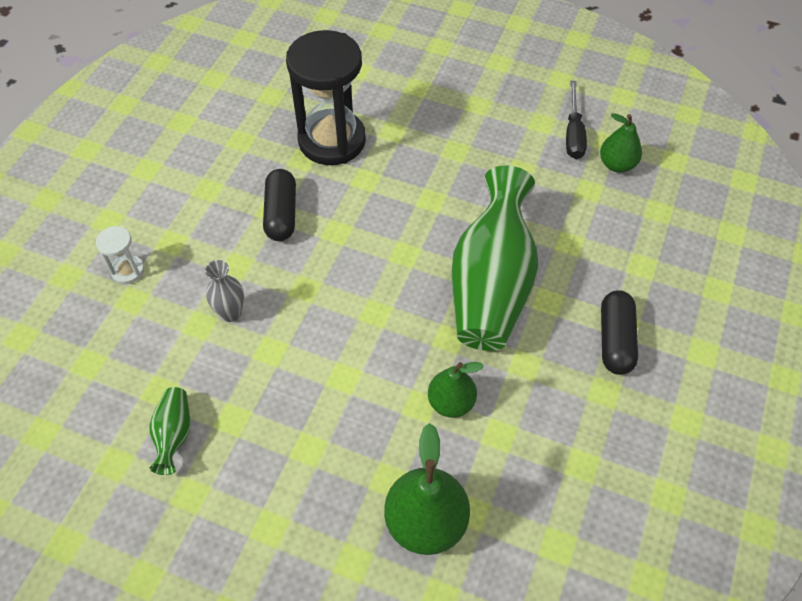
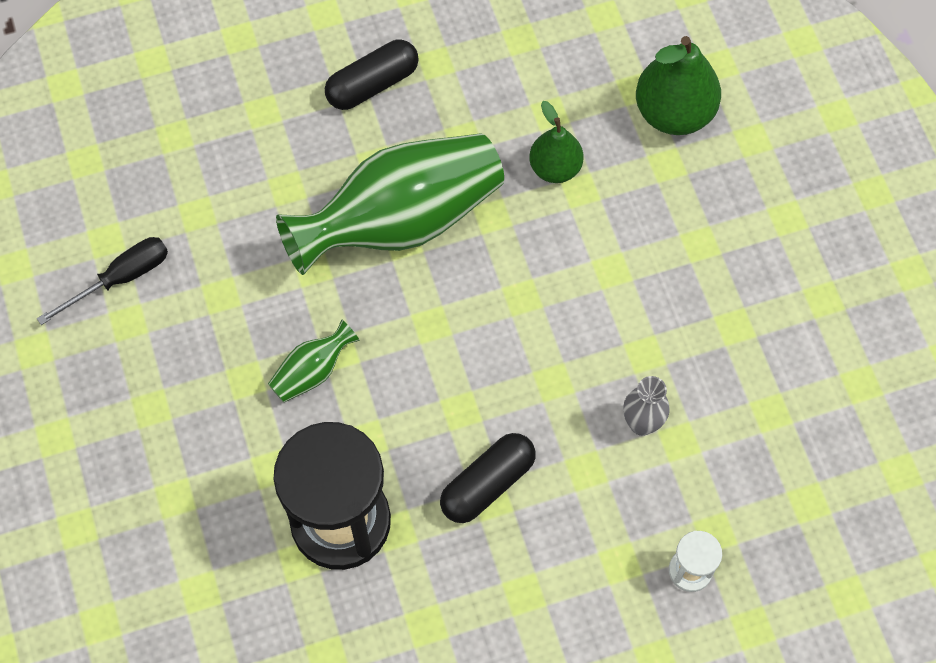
camera: 130 degrees left, 10 degrees up
(174, 434) = (793, 359): green vase -> green vase (312, 371)
(617, 164) = (136, 209): green pear -> none

